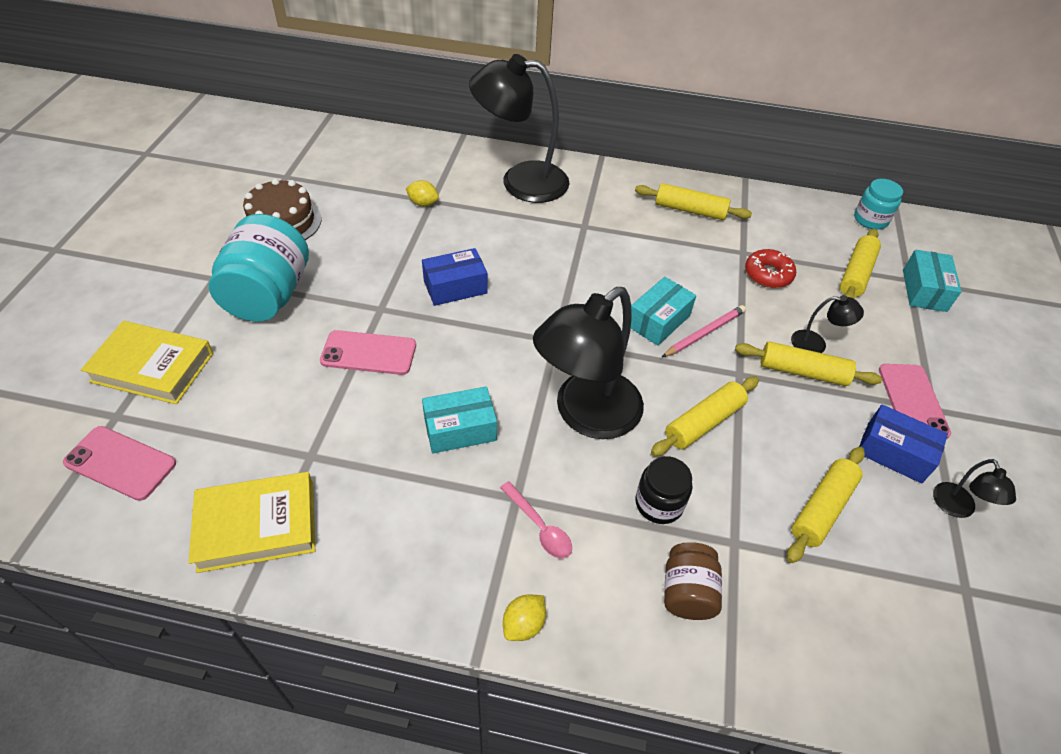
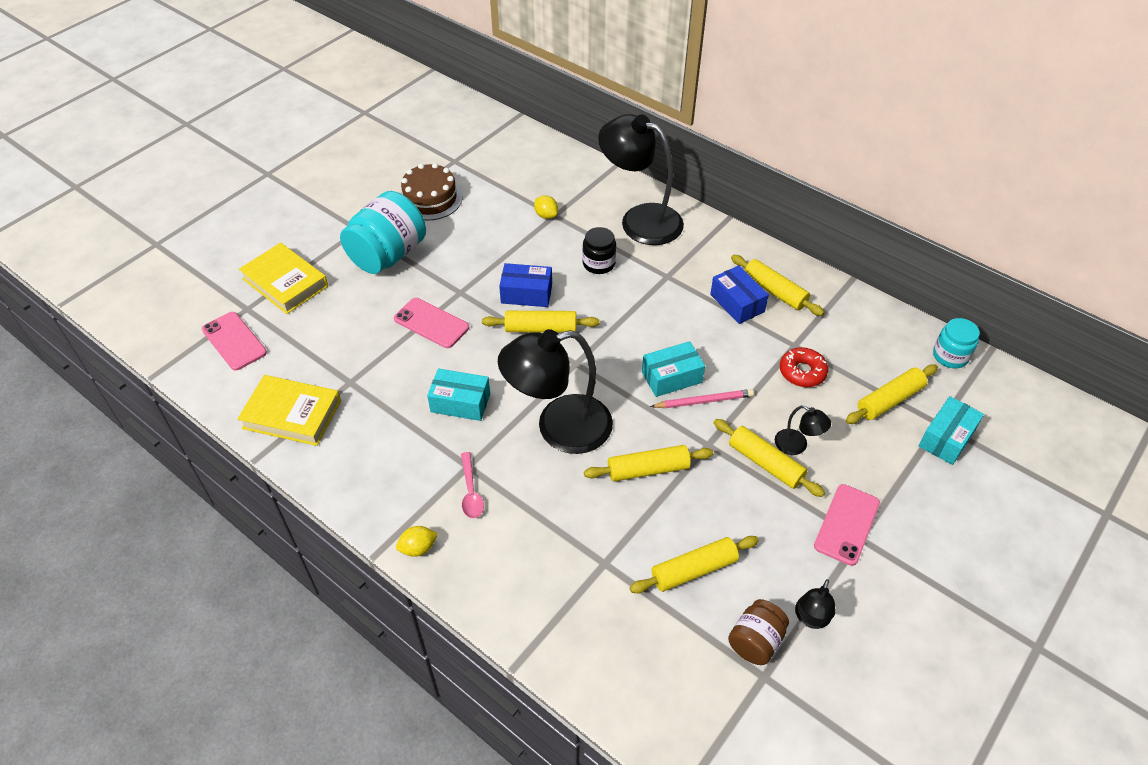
camera: 30 degrees right, 0 degrees up
(495, 318) = (541, 329): none -> yellow rolling pin
(659, 503) = (568, 512): black jar -> black jar (598, 264)
(687, 592) = (544, 579): brown jar -> brown jar (755, 641)
(894, 452) = (792, 556): blue box -> blue box (737, 303)

